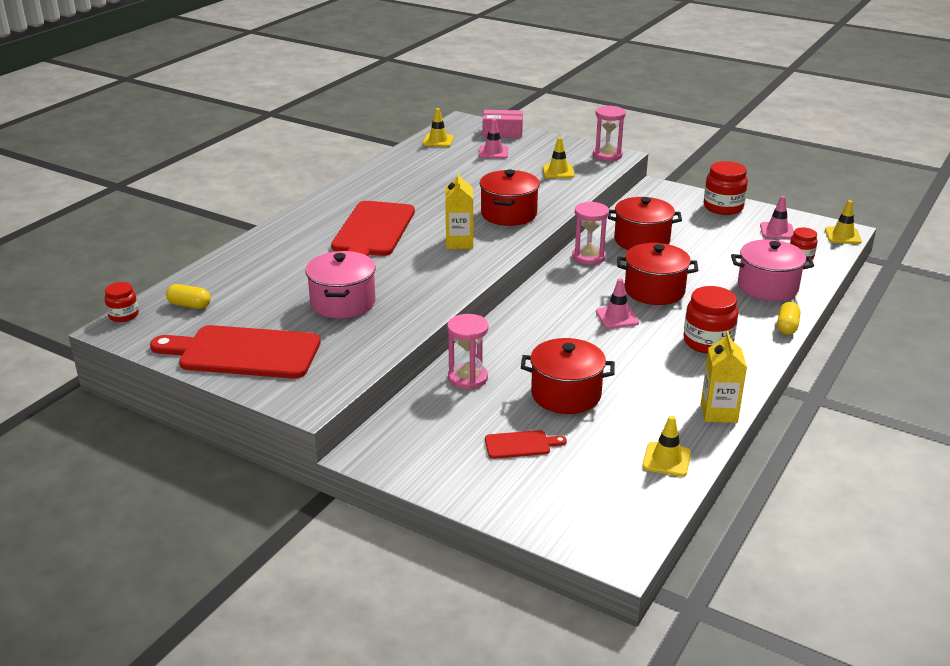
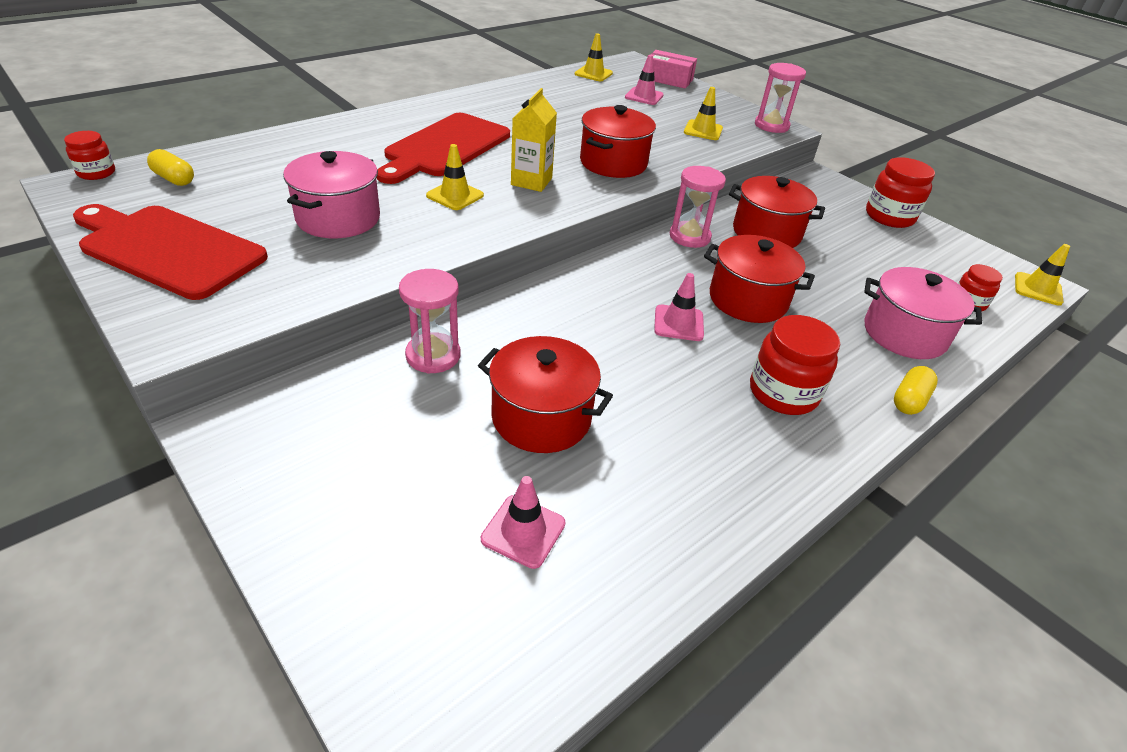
camera: 15 degrees right, 10 degrees up
(520, 445) = (425, 480): red cutting board -> none
(666, 460) = (618, 579): yellow traffic cone -> yellow traffic cone (455, 196)
(719, 412) = (743, 516): yellow carton -> none
(777, 231) = (948, 262): pink traffic cone -> pink traffic cone (523, 531)

